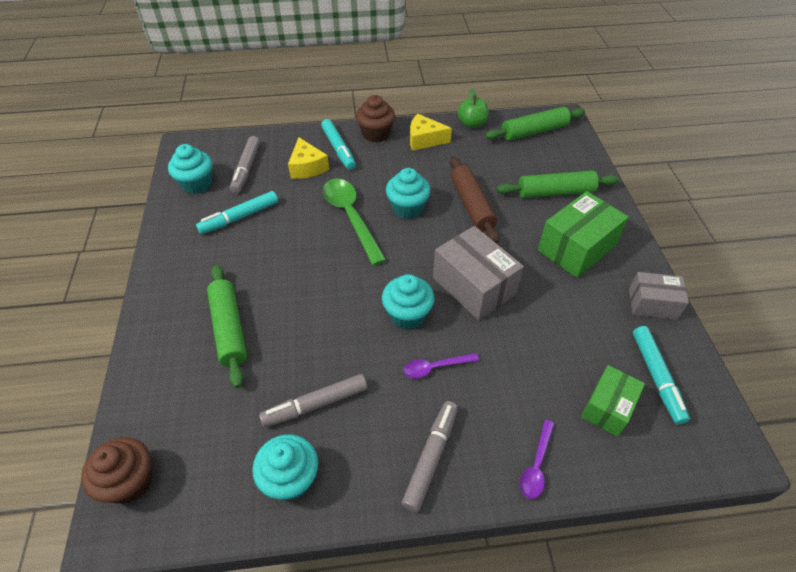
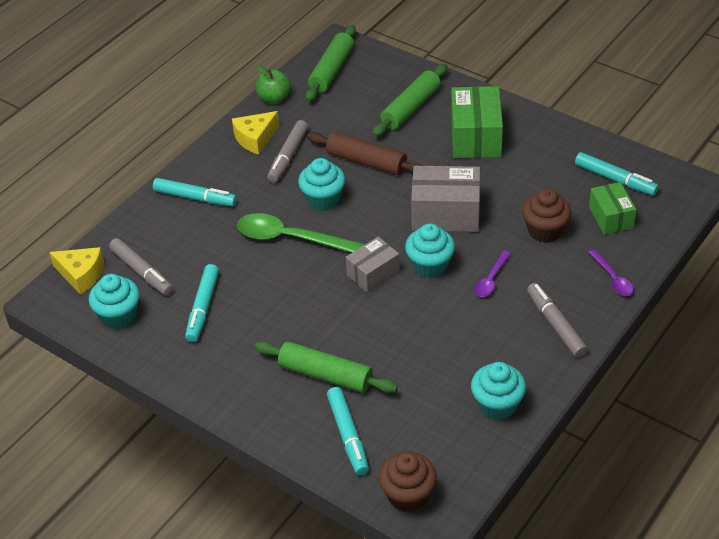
camera: 45 degrees left, 5 degrees down
(173, 388) = (348, 435): none -> turquoise marker
(307, 167) = (193, 231): yellow cheese -> yellow cheese (81, 275)
(315, 404) = (452, 360): grey marker -> grey marker (288, 156)
(376, 134) = (207, 163): brown cupcake -> brown cupcake (545, 231)
(652, 304) = (563, 138): grey box -> grey box (373, 274)

